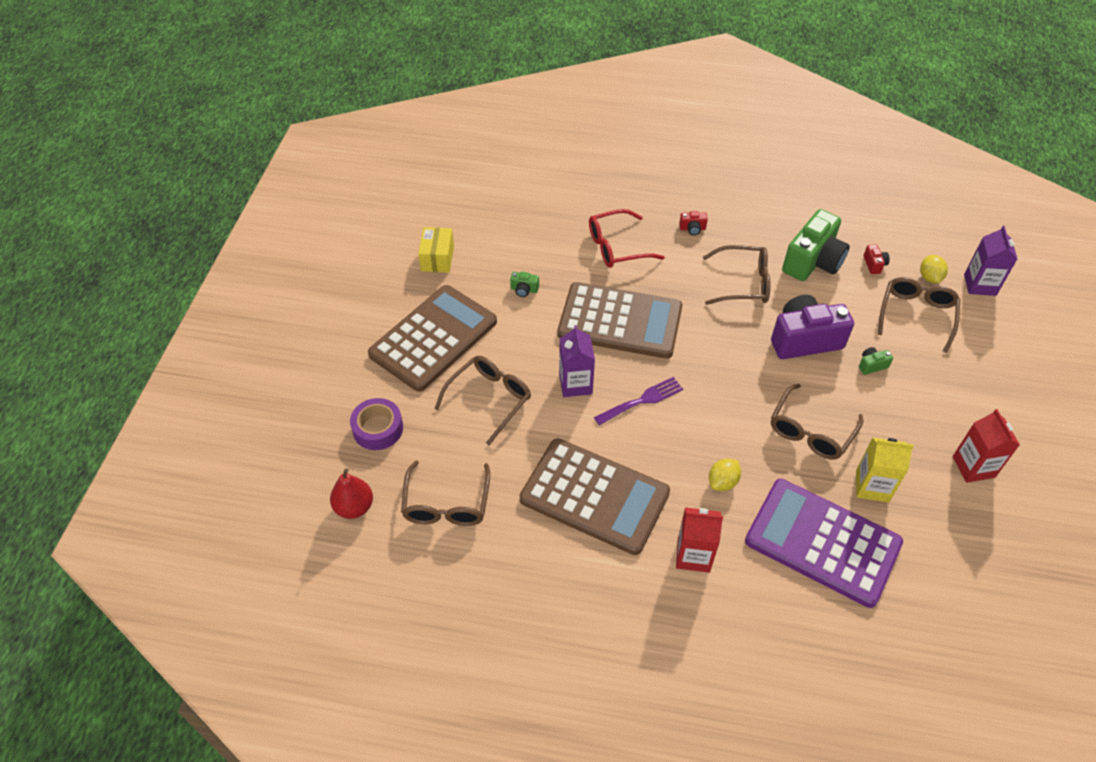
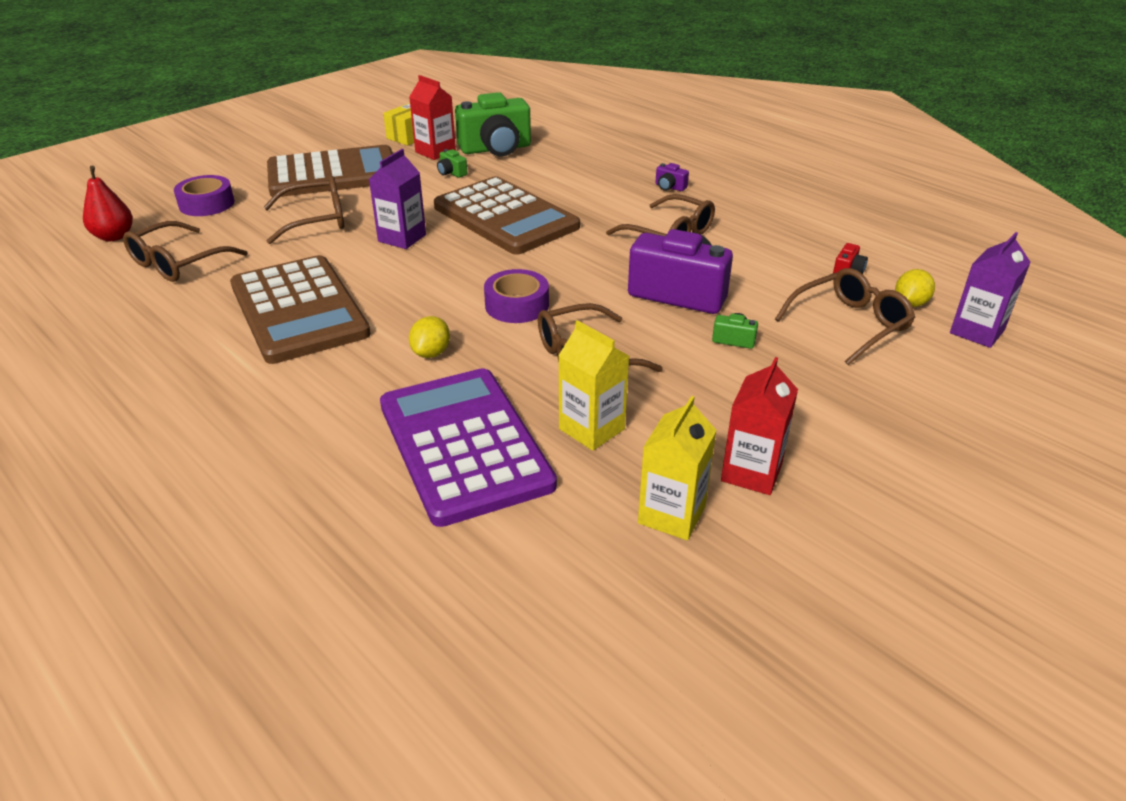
camera: 35 degrees right, 15 degrees down
(617, 247) = (576, 175): red glasses -> none
(642, 400) = (444, 270): purple fork -> none
(692, 229) = (669, 187): red camera -> purple camera
(693, 555) = (318, 389): red carton -> red carton (435, 152)
(722, 482) = (431, 353): yellow lemon -> yellow lemon turned 60 degrees counterclockwise
(724, 408) = (517, 305): none -> purple tape
(813, 261) = (773, 246): green camera -> green camera (496, 149)
(966, 521) = (671, 515): none -> yellow carton

